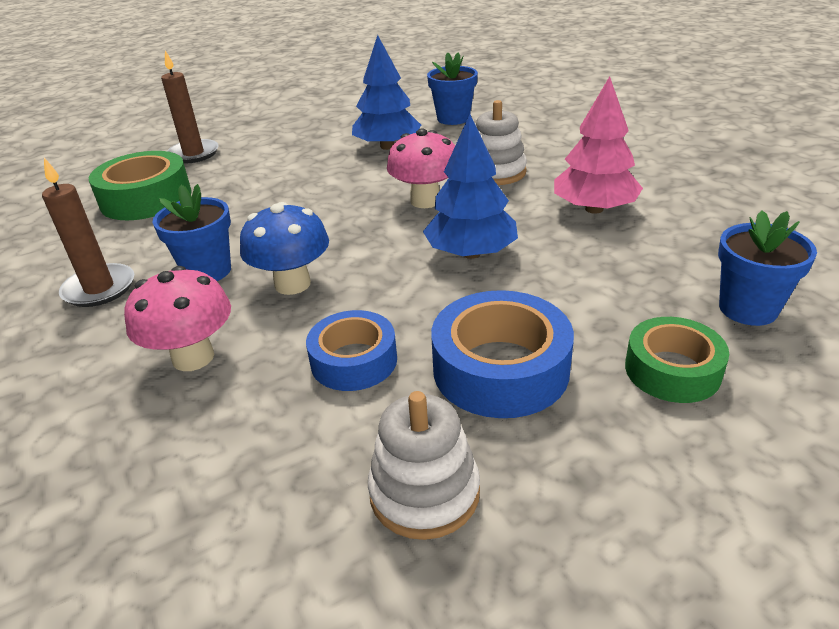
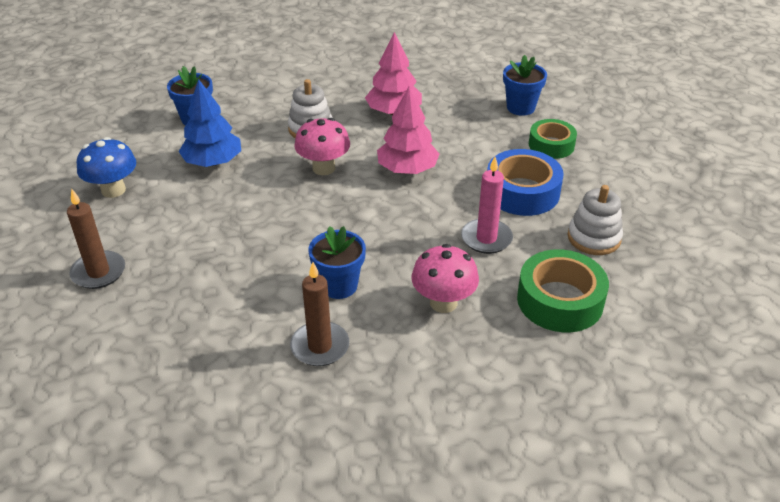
camera: 70 degrees left, 5 degrees up
(146, 198) = (173, 311): green tape -> green tape (560, 300)
(292, 284) = (388, 248): blue mushroom -> blue mushroom (113, 190)
(354, 361) = (486, 238): blue tape -> pink candle
(471, 253) = (407, 169): blue tree -> pink tree

